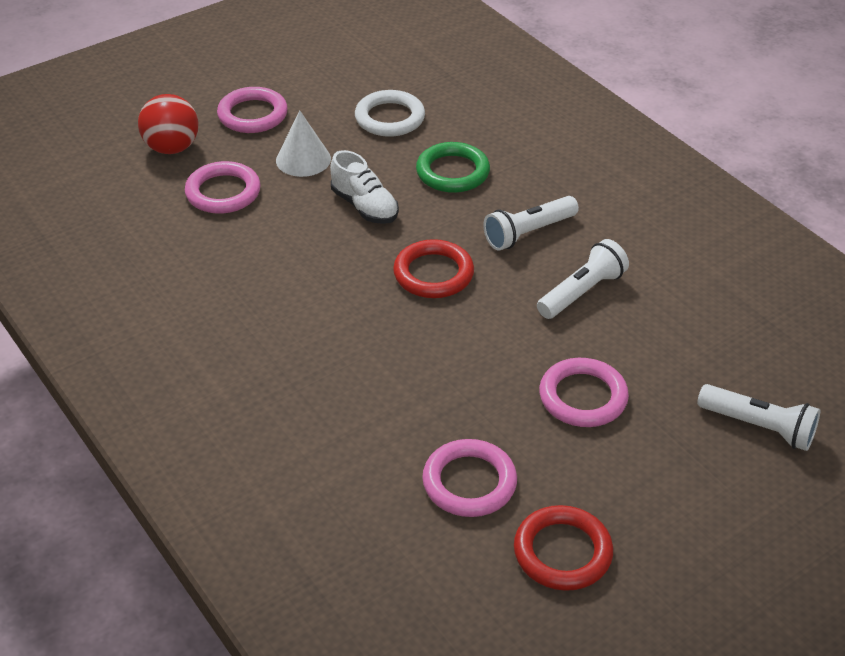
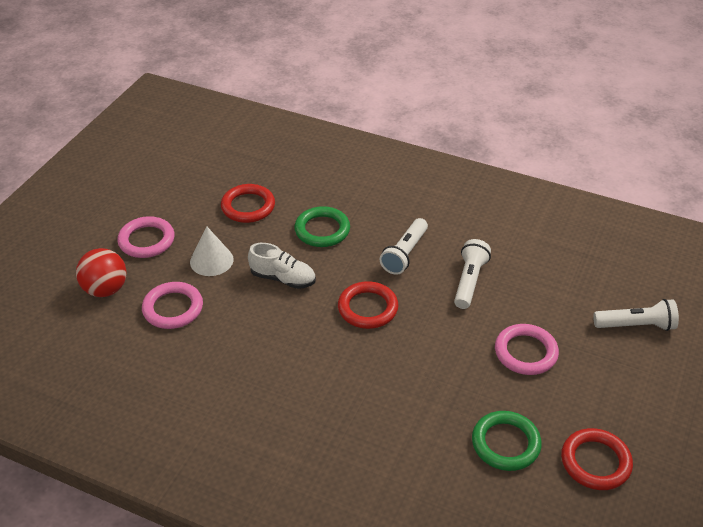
camera: 30 degrees left, 0 degrees up
(390, 118) = (248, 206): white ring -> red ring
(469, 482) = (505, 443): pink ring -> green ring

